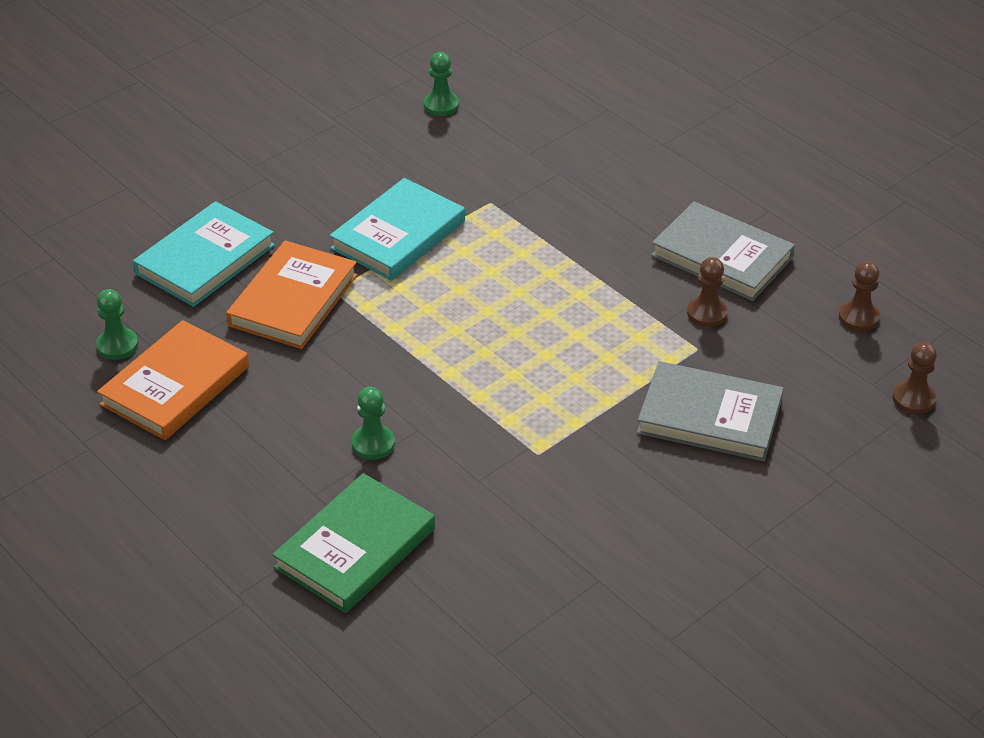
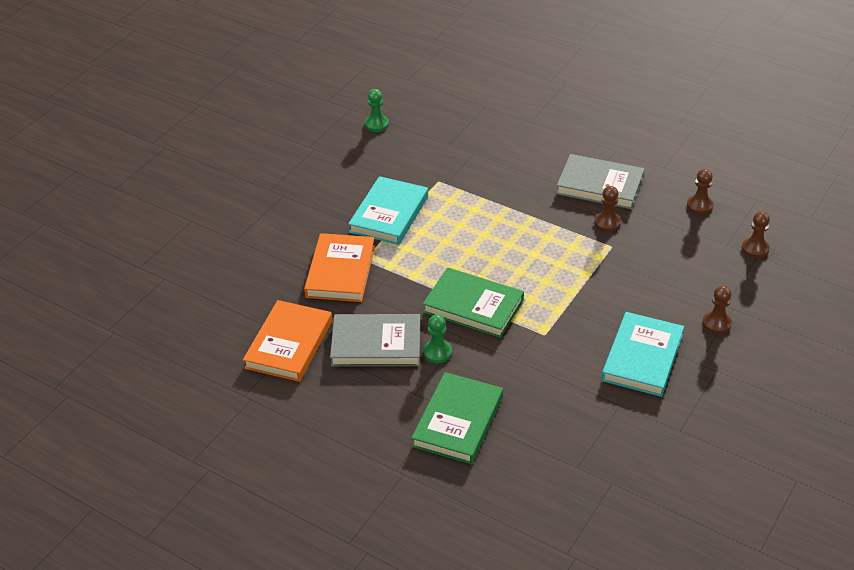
camera: 15 degrees left, 0 degrees up
(117, 345) = (237, 327): green pawn -> none
(205, 259) = (269, 257): turquoise book -> turquoise book (642, 357)
(455, 390) = (473, 306): none -> green book
(709, 417) = (639, 287): grey book -> grey book (376, 344)
(801, 496) = (716, 323): none -> brown pawn

